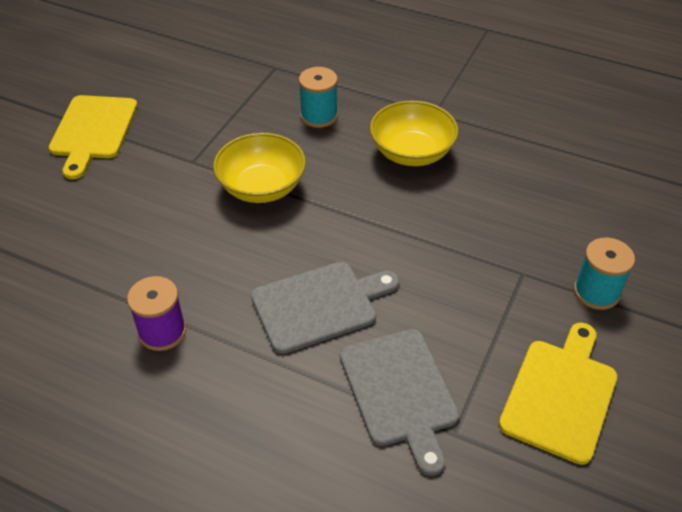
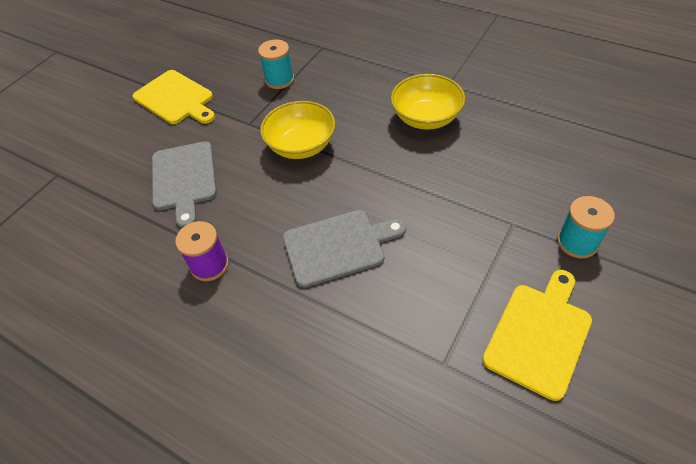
camera: 10 degrees right, 5 degrees up
(93, 131) = (176, 99): yellow cutting board -> yellow cutting board turned 60 degrees counterclockwise
(319, 116) = (353, 87): turquoise spool -> turquoise spool (279, 80)
(400, 392) = (399, 325): grey cutting board -> grey cutting board (184, 179)

